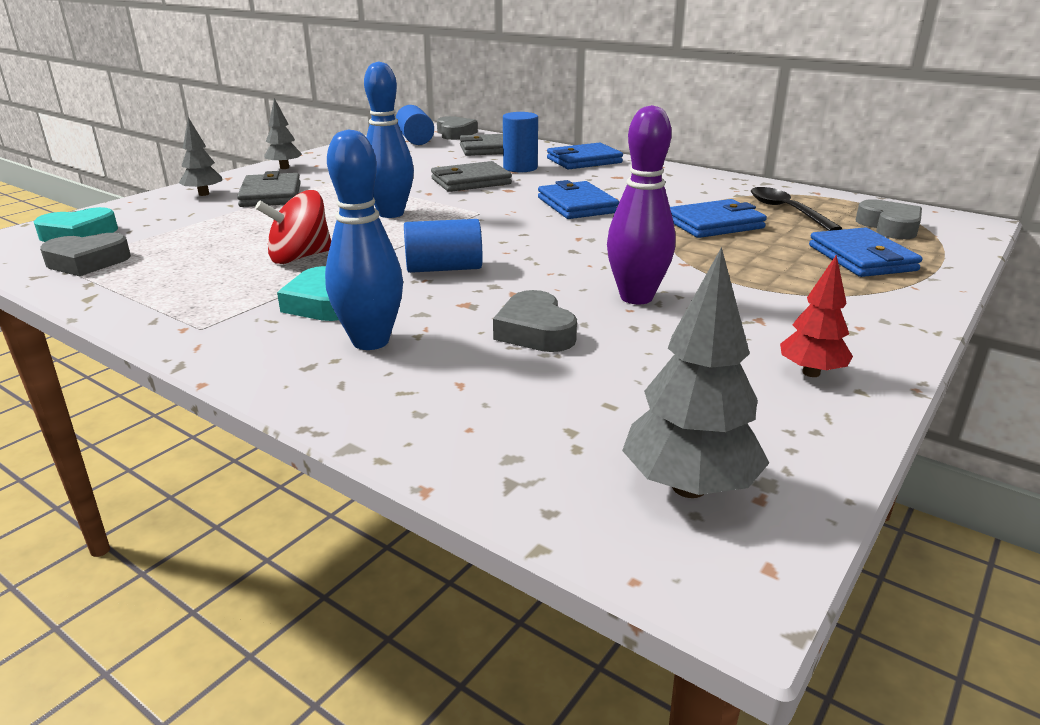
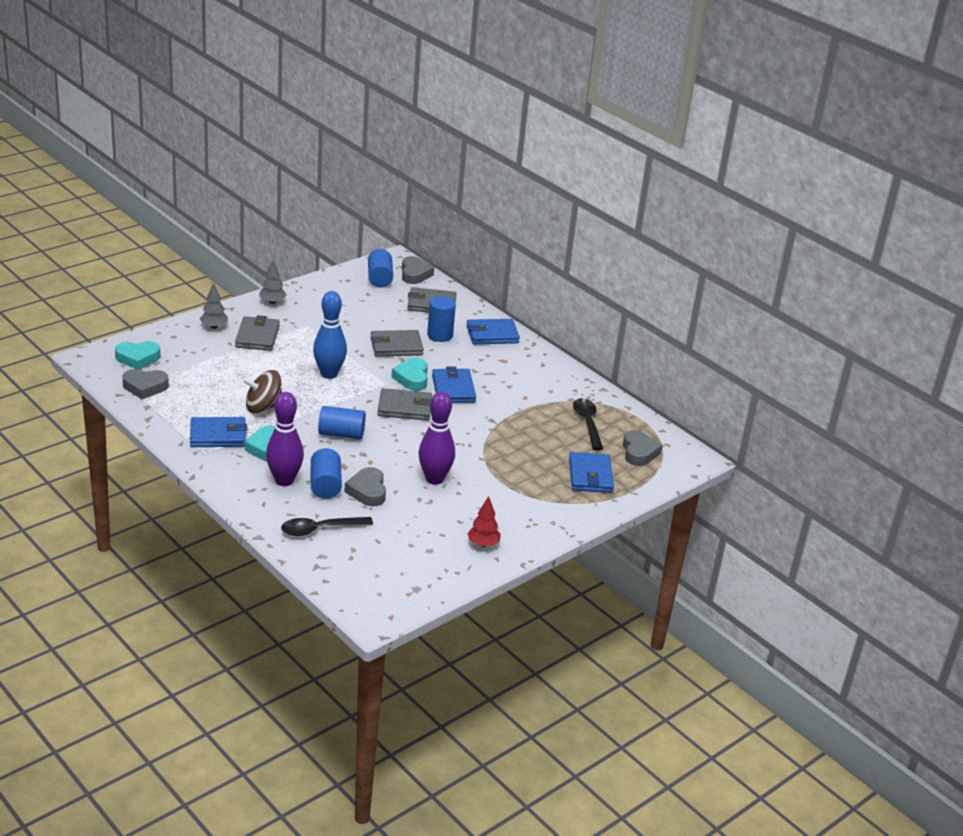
camera: 10 degrees right, 5 degrees up
(300, 257) = (263, 407): red spinning top -> brown spinning top
(370, 341) = (284, 480): blue bowling pin -> purple bowling pin
(452, 335) = (325, 485): none -> blue cylinder
(479, 407) = (320, 529): none -> black spoon
(512, 203) = (412, 378): none -> turquoise heart
(523, 229) = (405, 408): none -> grey wallet
(689, 487) = (384, 583): grey tree -> none
(714, 224) = (528, 427): blue wallet -> blue wallet (218, 435)

